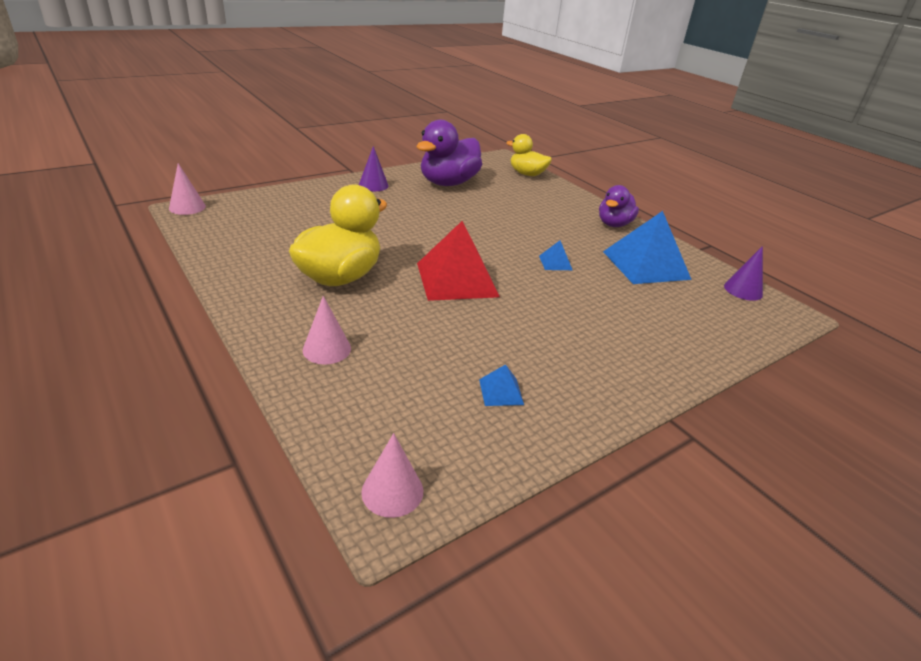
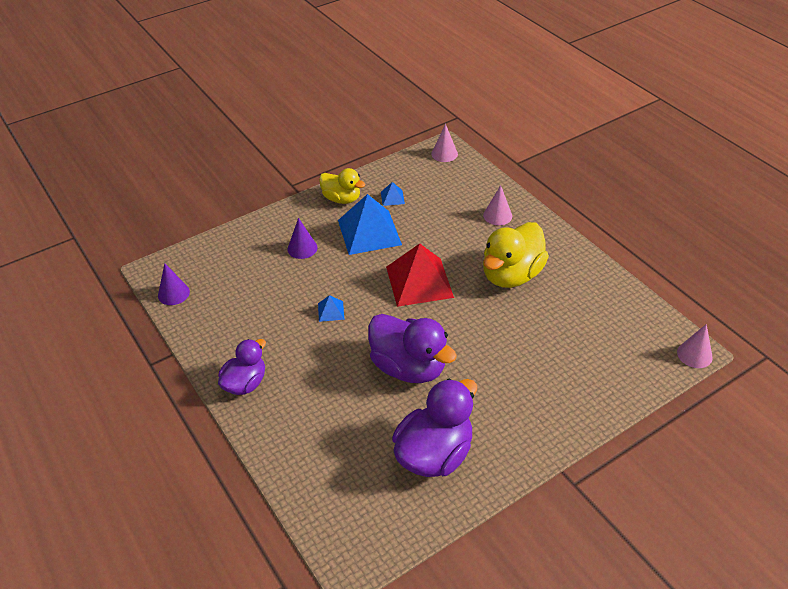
camera: 175 degrees left, 10 degrees up
(373, 185) = (527, 432): purple cone -> purple cone (302, 248)
(468, 221) = (408, 367): none -> purple duck
(527, 174) = (321, 503): yellow duck -> yellow duck (341, 199)
(645, 265) = (245, 317): blue pyramid -> blue pyramid (369, 232)

